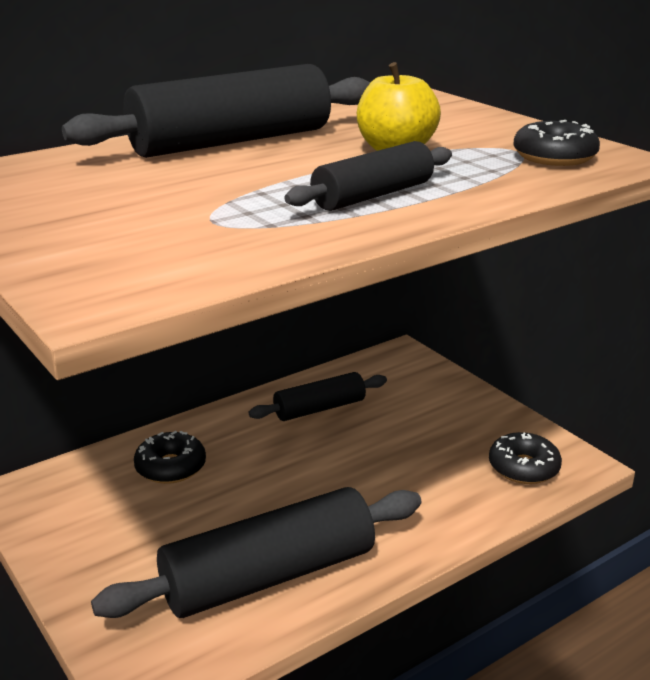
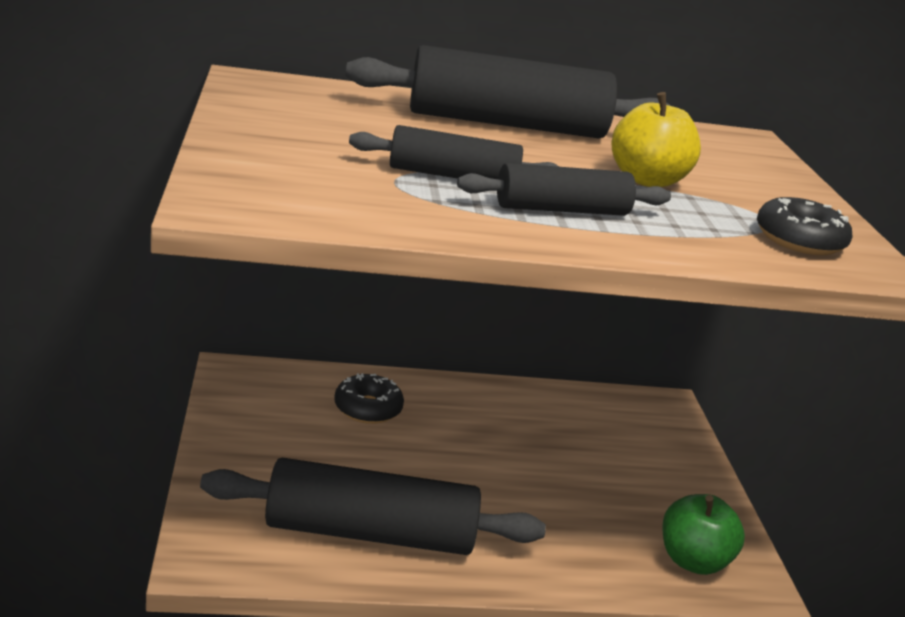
camera: 25 degrees right, 0 degrees up
(319, 408) = (541, 418): black rolling pin -> black rolling pin (453, 176)
(523, 468) = (692, 560): black donut -> green apple

